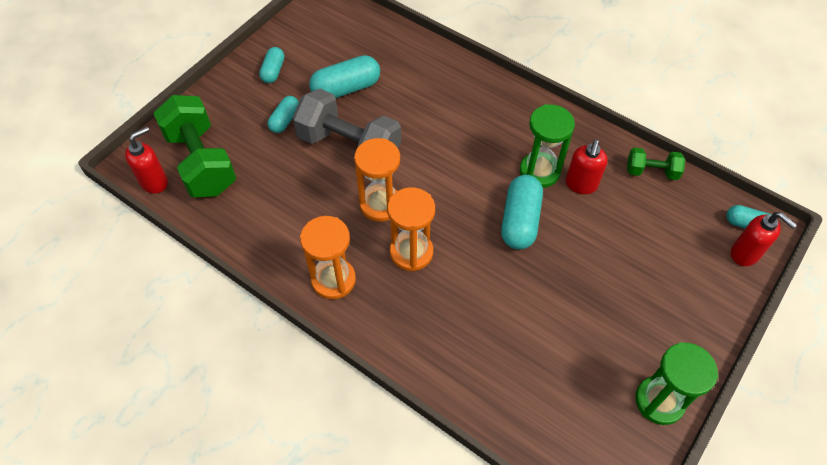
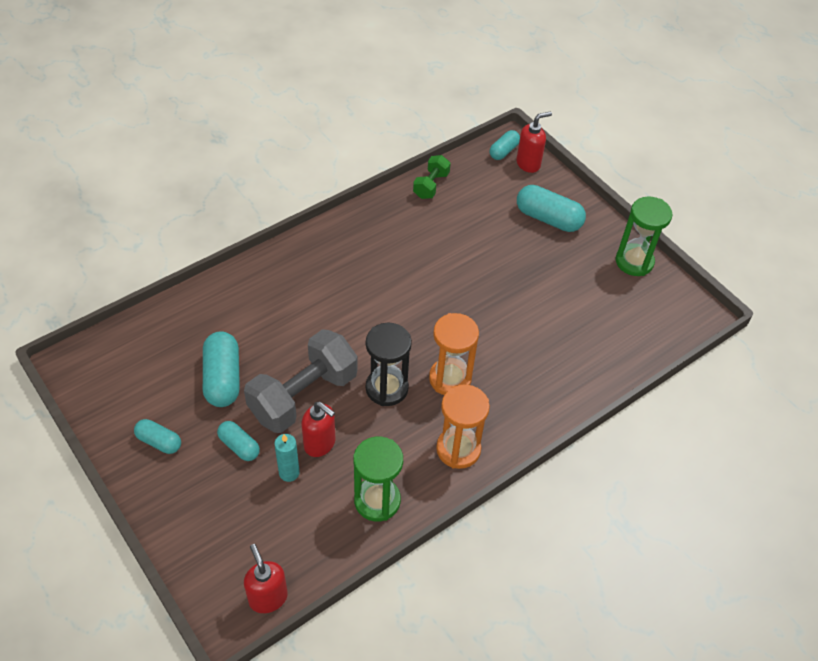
camera: 75 degrees left, 5 degrees down
(201, 162) = (260, 542): green dumbbell -> none
(270, 160) = (289, 473): none -> turquoise candle
(380, 204) = (387, 388): orange hourglass -> black hourglass
(520, 221) = (446, 289): turquoise capsule -> turquoise capsule (548, 218)
(539, 171) = (399, 257): green hourglass -> green hourglass (377, 500)
(581, 184) = (425, 235): red soap dispenser -> red soap dispenser (320, 444)

